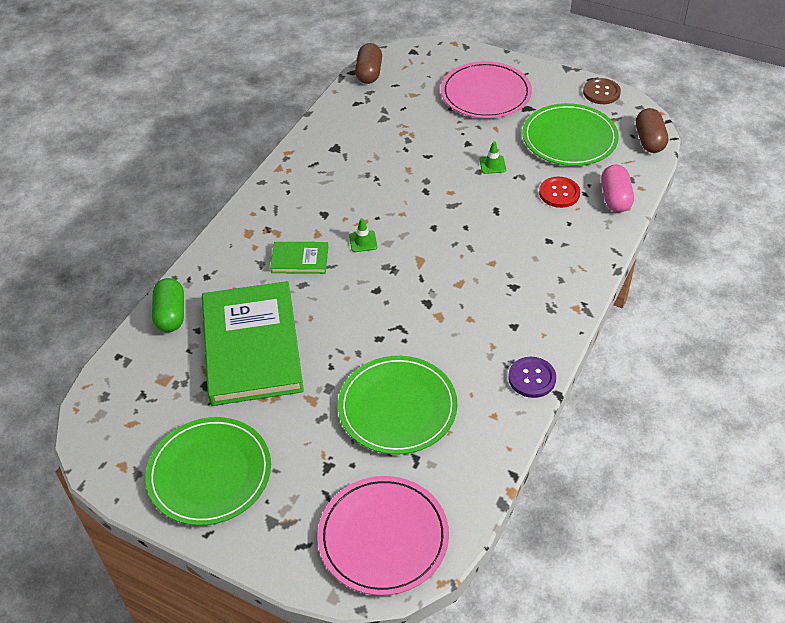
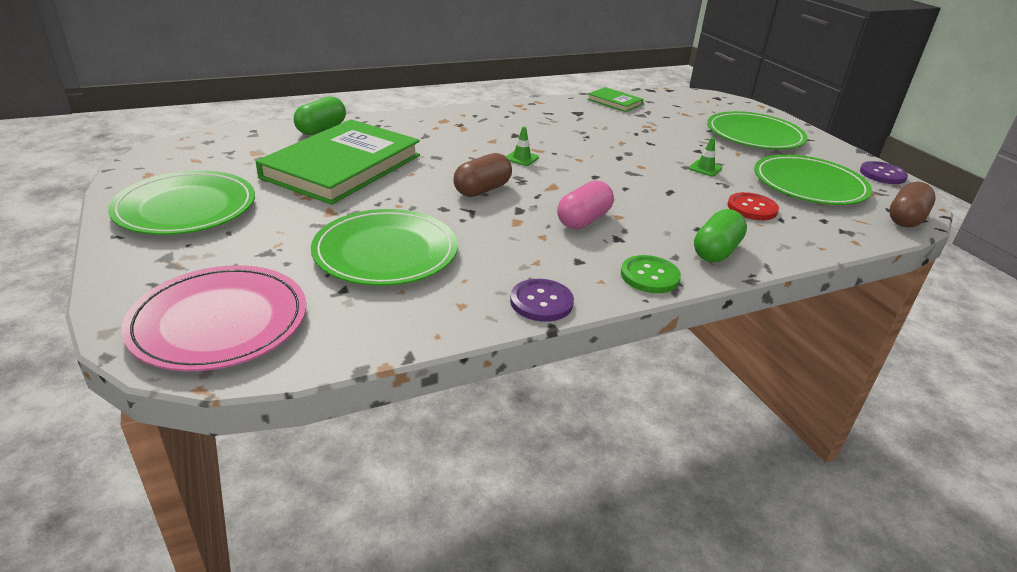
camera: 35 degrees right, 15 degrees down
(300, 259) = (456, 146): green book -> green book (614, 102)
(369, 73) = (663, 94): brown capsule -> brown capsule (482, 190)
(485, 94) = (754, 135): pink plate -> green plate
(564, 309) = (649, 276): none -> green button
(577, 257) = (716, 251): none -> green capsule
(601, 92) = (882, 174): brown button -> purple button
(615, 198) = (814, 236): pink capsule -> pink capsule (583, 220)

